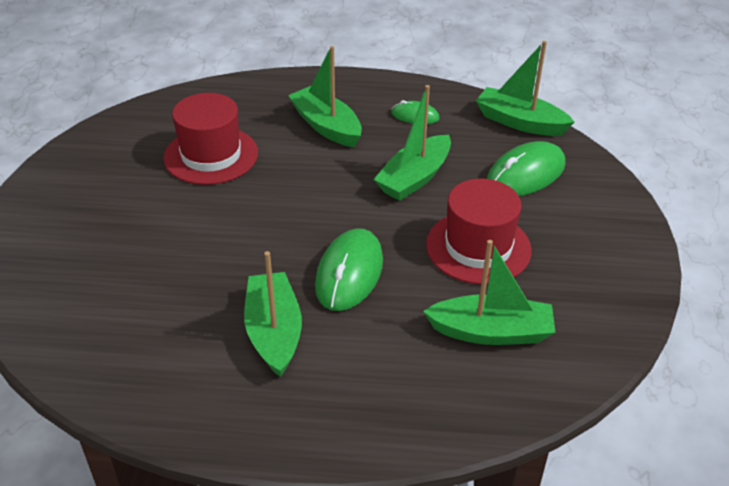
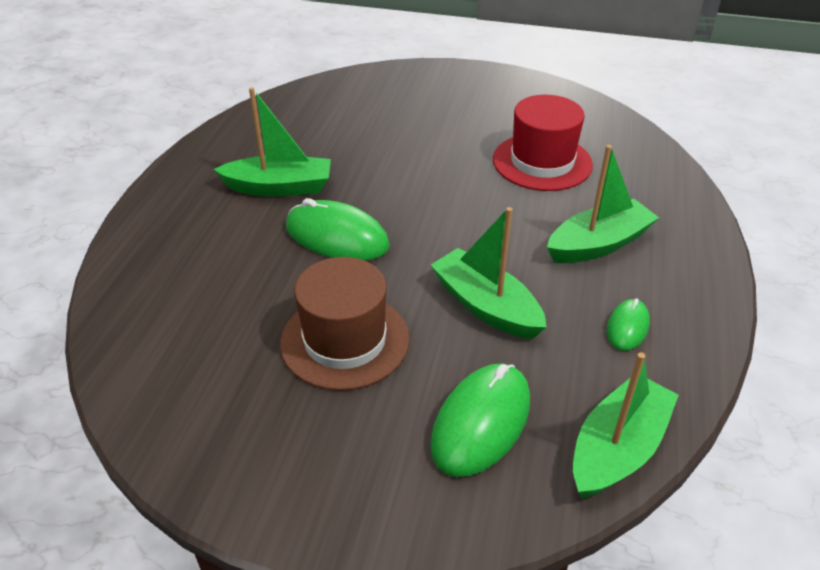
camera: 100 degrees right, 0 degrees up
(478, 247) = (345, 340): red hat -> brown hat
(491, 332) = (213, 325): green boat -> none
(525, 174) = (481, 422): green mouse -> green mouse turned 60 degrees clockwise

